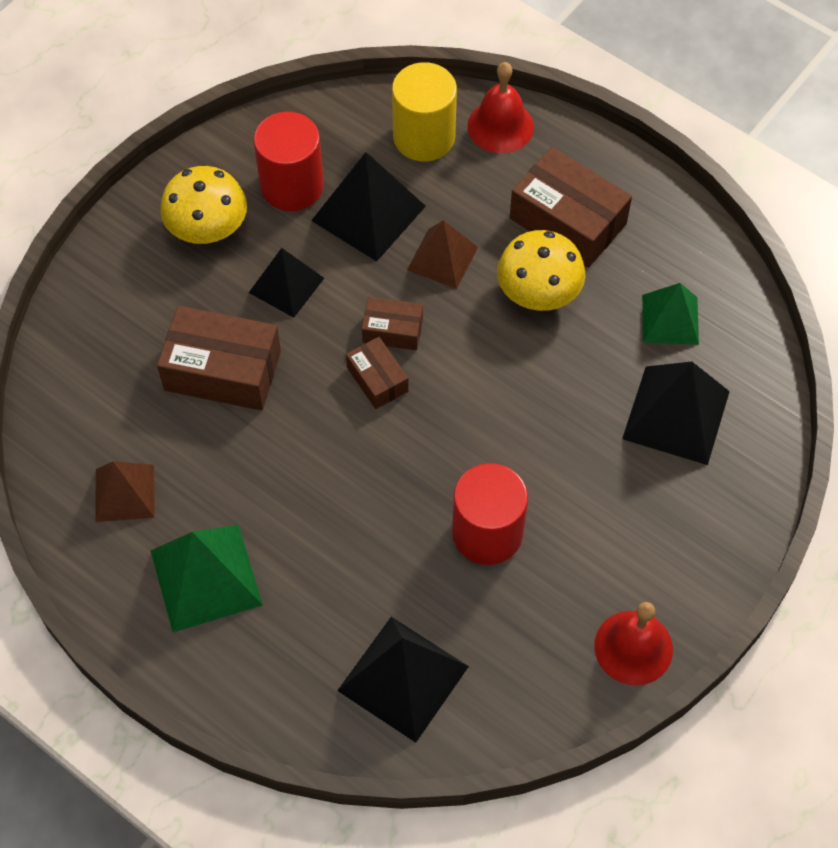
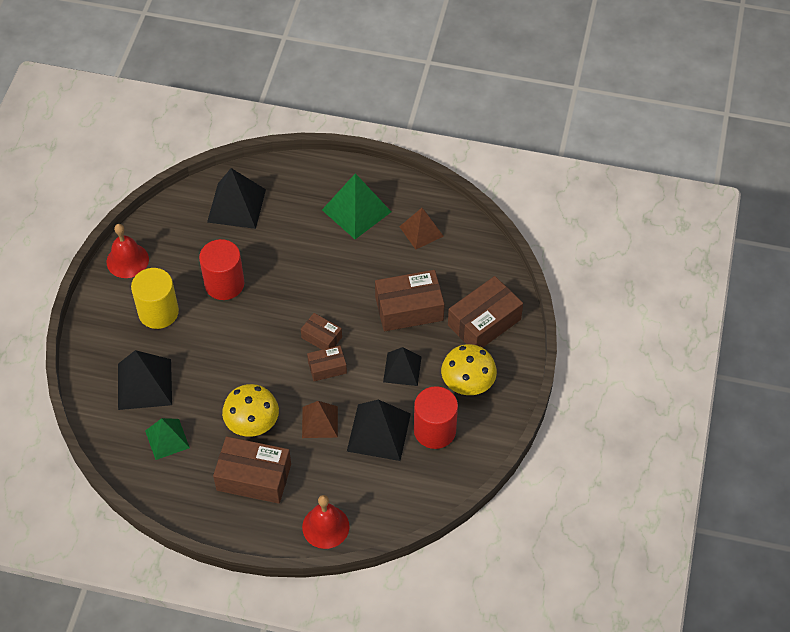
camera: 155 degrees right, 5 degrees down
(127, 305) = (484, 322): none -> brown box
(424, 137) = (371, 498): yellow cylinder -> yellow cylinder (158, 312)

